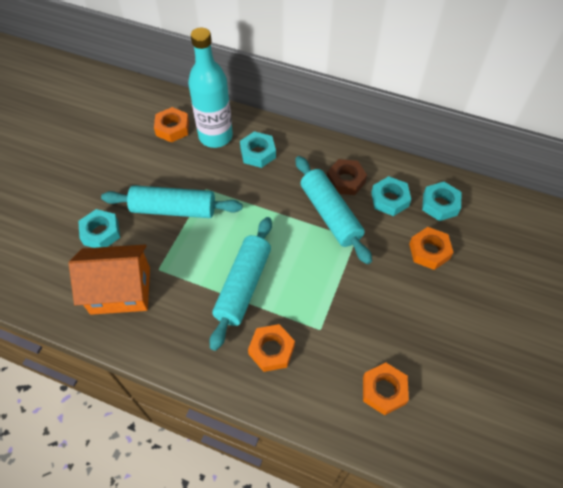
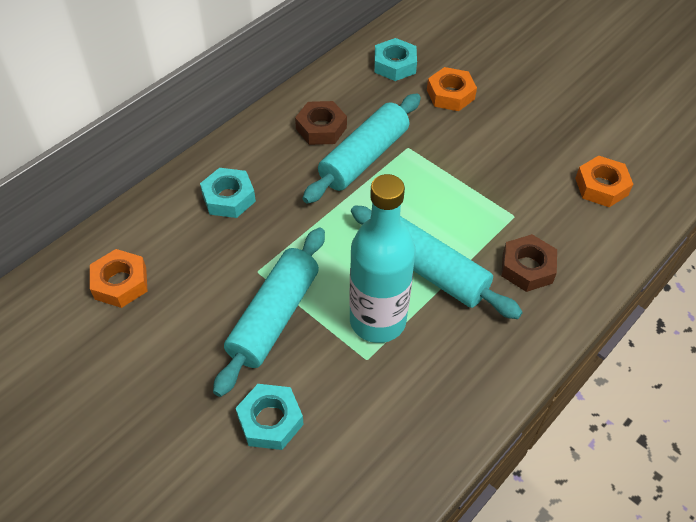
camera: 70 degrees left, 5 degrees down
(120, 290) = (384, 414): orange house -> none
(215, 136) = (170, 235): turquoise bottle -> turquoise bottle (377, 320)
(271, 350) = (527, 268): orange nut -> brown nut
(330, 214) = (364, 157): turquoise rolling pin -> turquoise rolling pin turned 45 degrees counterclockwise
(390, 199) = (368, 101): turquoise nut -> none

